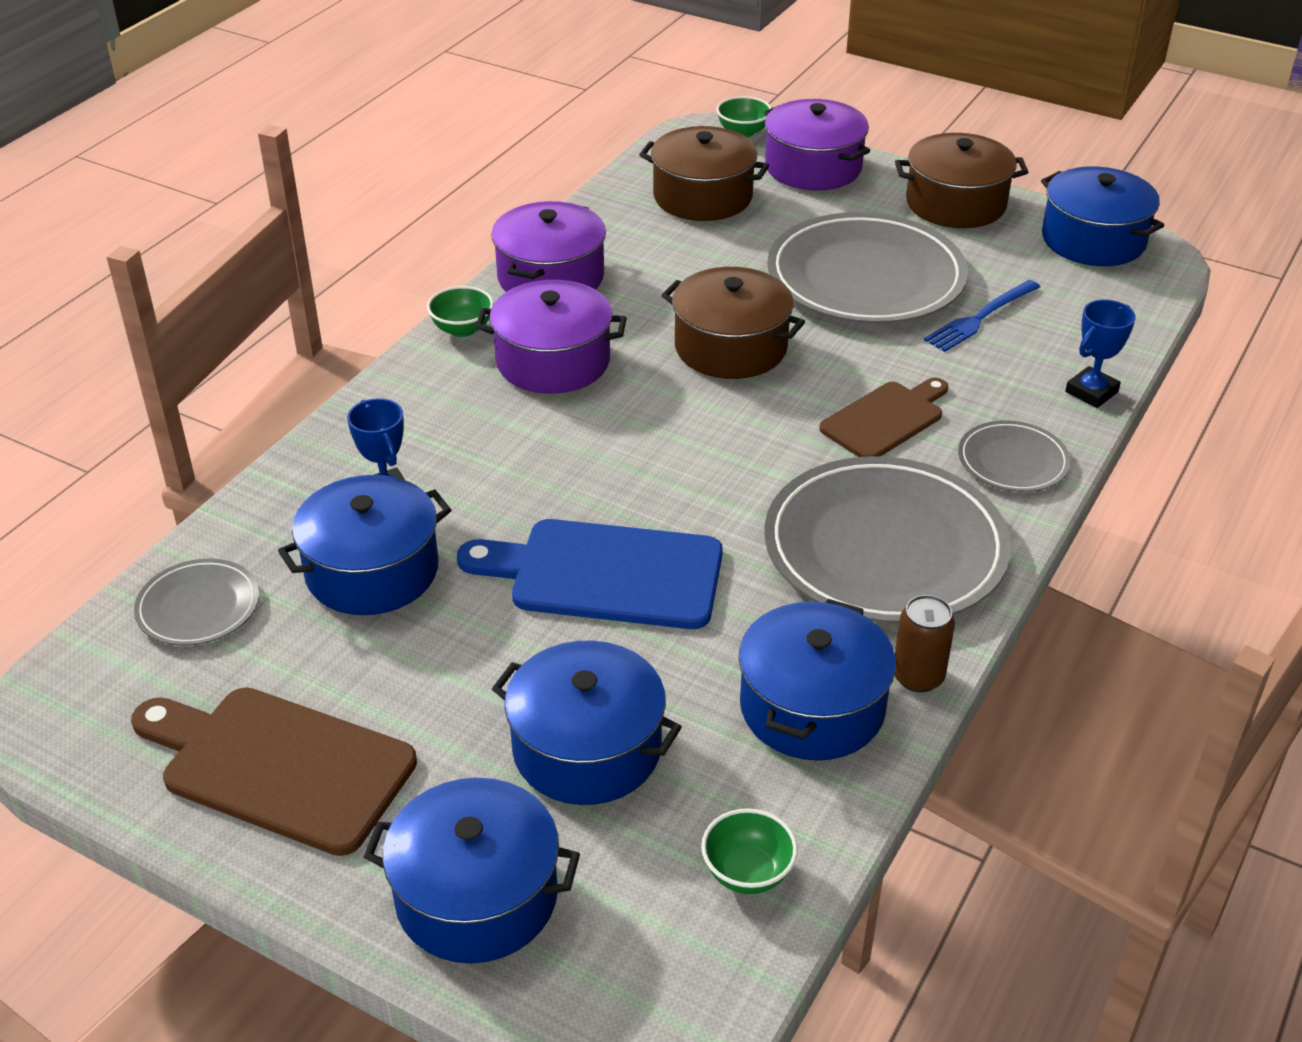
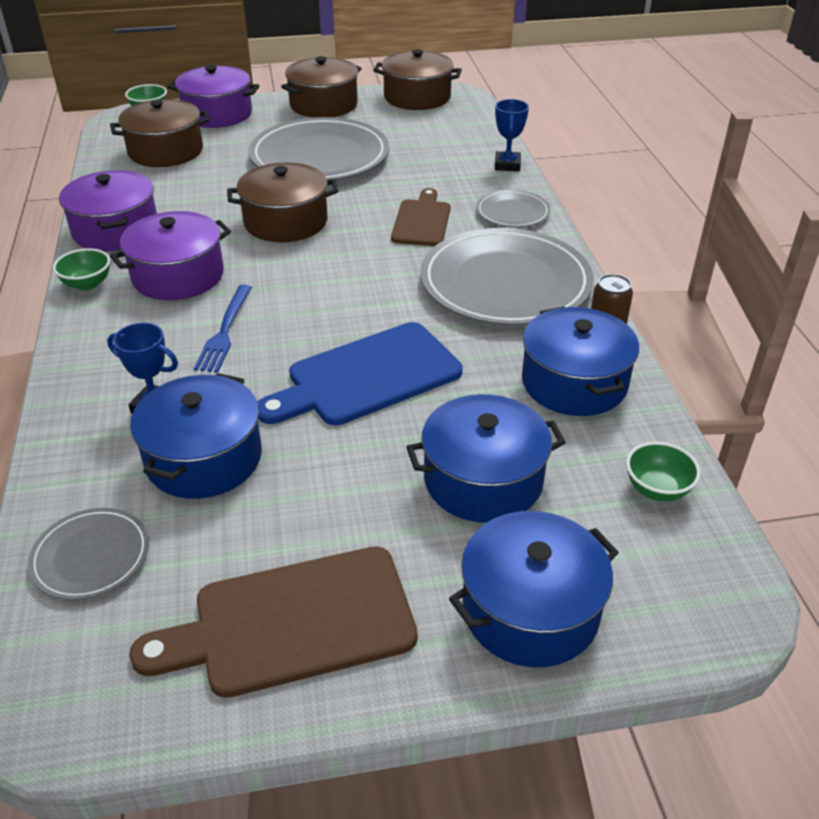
camera: 40 degrees left, 0 degrees up
(980, 317) = (407, 153): blue fork -> blue fork (225, 331)
(1093, 240) = (417, 97): blue pot -> brown pot

